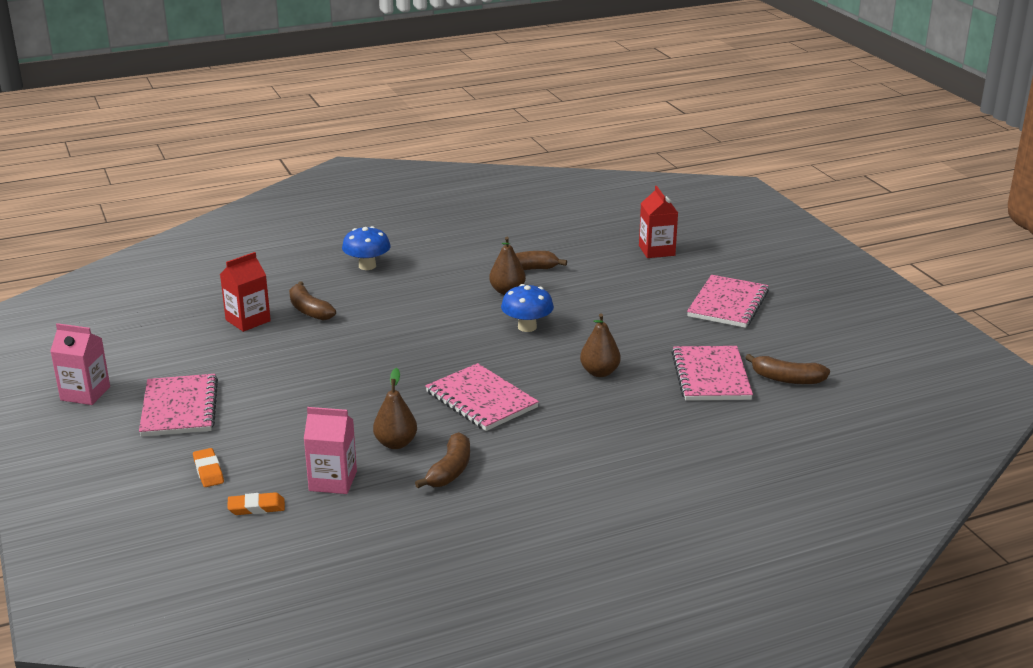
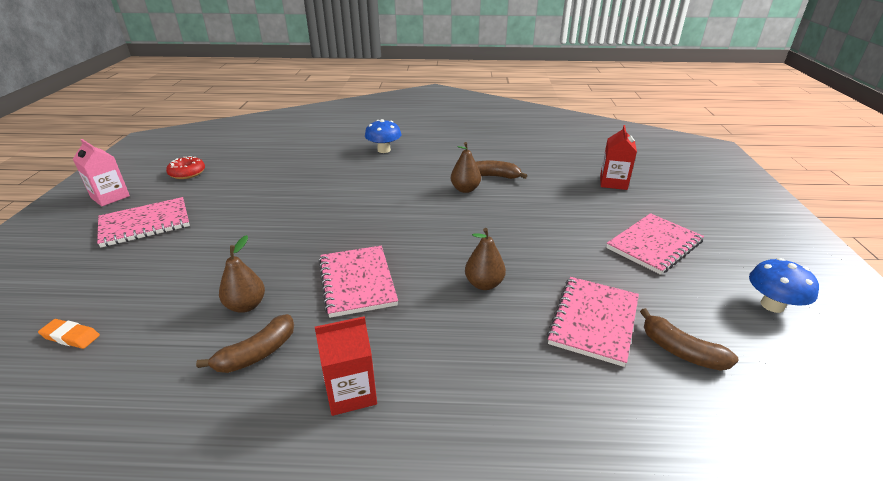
camera: 25 degrees right, 5 degrees up
(145, 346) = (187, 173): none -> red donut
(179, 408) = (145, 224): pink notebook -> pink notebook turned 45 degrees clockwise
(208, 471) = (90, 285): orange eraser -> none
(248, 320) = (268, 170): red carton -> red carton (351, 392)
(309, 310) = (313, 172): brown banana -> none
(333, 481) = (156, 329): pink carton -> none
(527, 327) = (455, 223): blue mushroom -> blue mushroom (772, 305)

